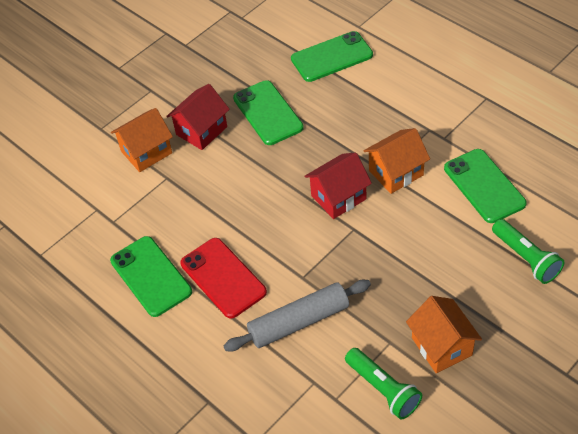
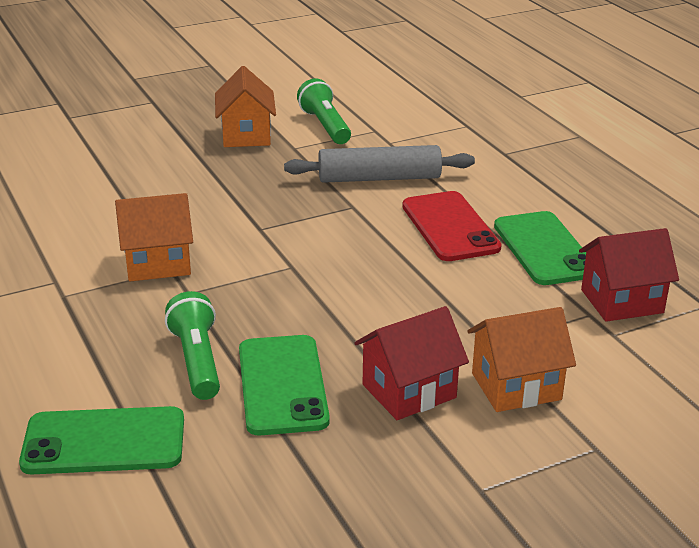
camera: 165 degrees left, 20 degrees down
(338, 197) = (254, 259): red house -> red house (622, 301)
(484, 186) = (65, 225): green phone -> none
(526, 258) = (96, 165): green flashlight -> green flashlight (197, 361)

